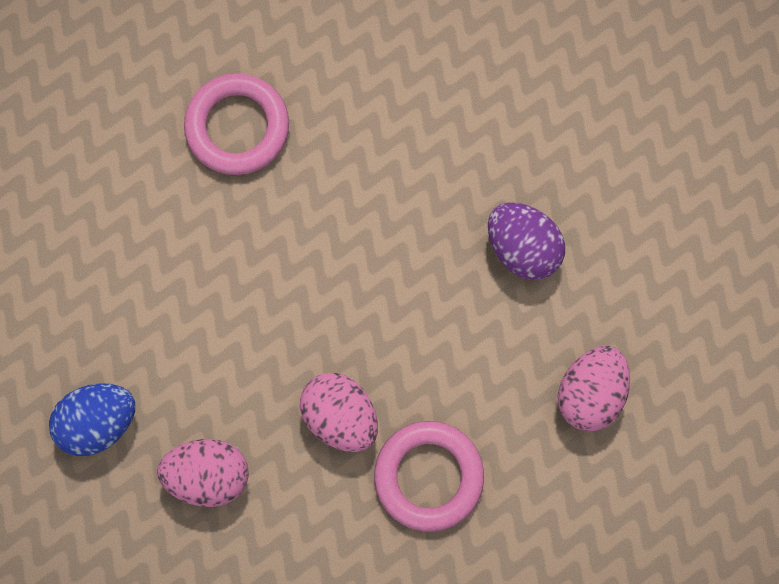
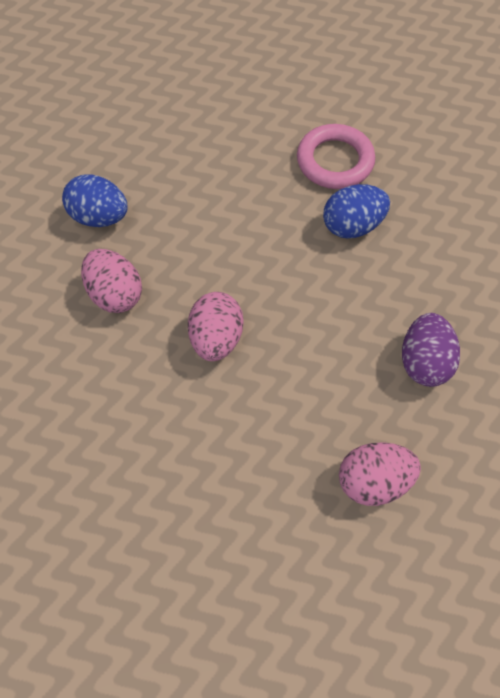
camera: 50 degrees right, 15 degrees down
(328, 180) = (352, 226): none -> blue egg
(428, 476) = (223, 420): pink ring -> none

